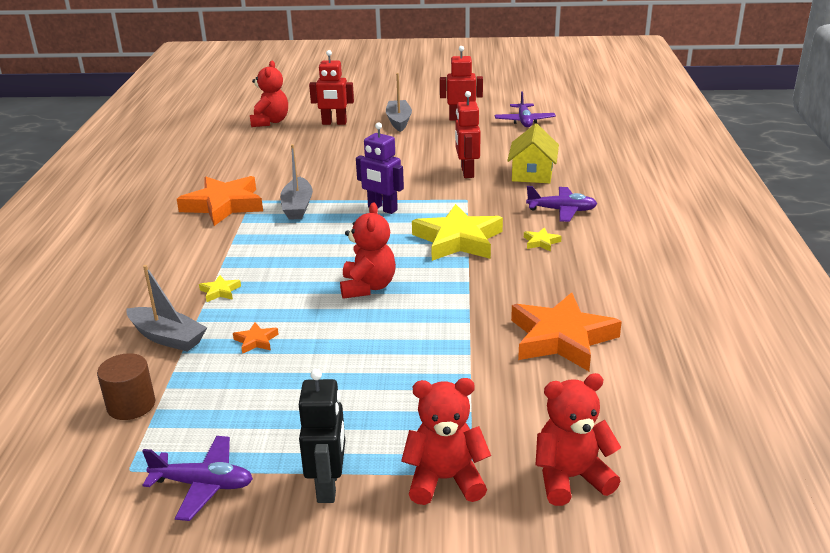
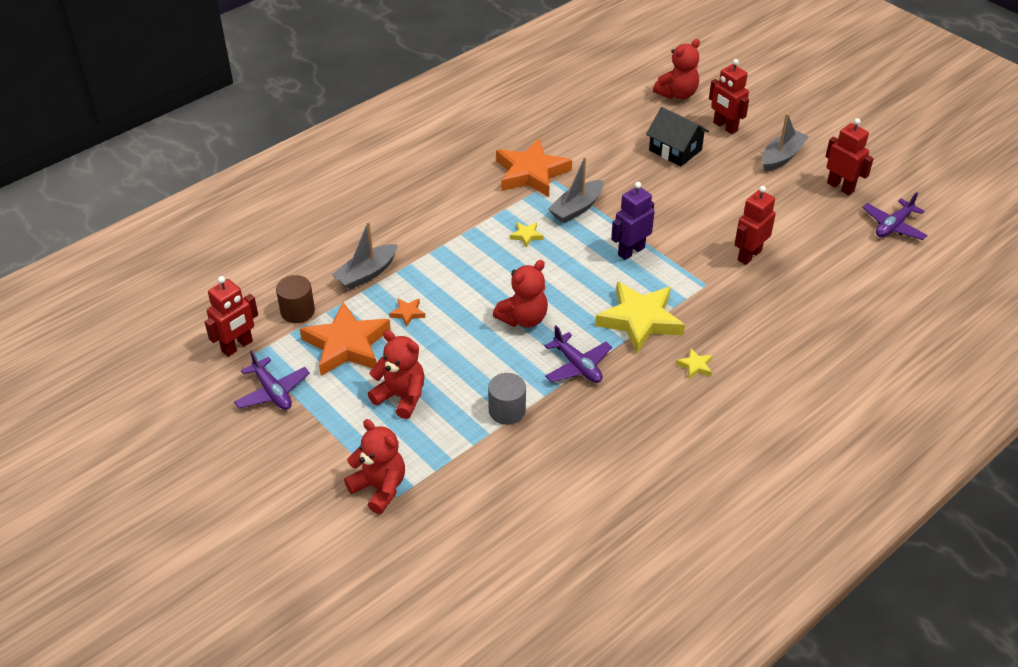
camera: 45 degrees right, 15 degrees up
(98, 475) = (237, 346): none -> red robot
(167, 337) = (367, 273): grey boat -> grey boat turned 60 degrees clockwise
(220, 291) = (435, 256): yellow star -> yellow star (526, 236)
(319, 147) = (675, 150): none -> black house
(328, 486) = (323, 442): black robot -> none
(382, 209) = (631, 251): purple robot -> purple robot turned 60 degrees clockwise
(458, 349) = (507, 411): none -> grey cylinder
(532, 173) = (800, 292): yellow house -> none
(561, 338) = (580, 454): orange star -> orange star (347, 345)
(562, 210) = (760, 348): purple plane -> purple plane (577, 366)
(571, 478) = (440, 544): red teddy bear -> red teddy bear (401, 397)

